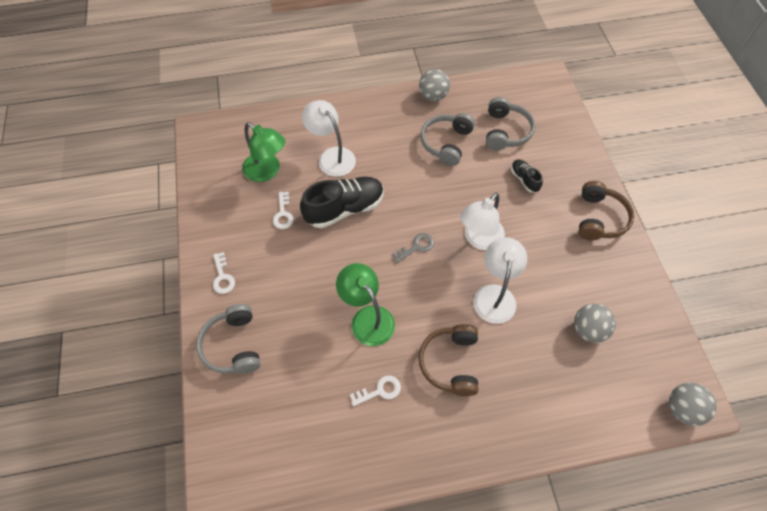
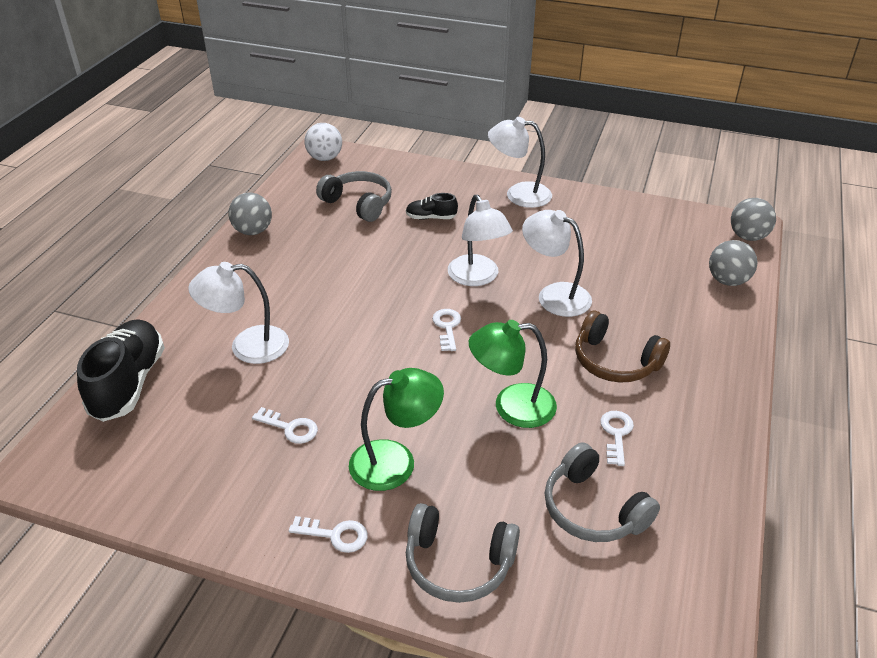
camera: 60 degrees left, 20 degrees down
(267, 171) = (203, 418): green lamp -> green lamp (396, 461)
(344, 209) = (339, 366): black shoe -> black shoe (129, 383)
(416, 247) = (447, 327): grey key -> white key
(446, 143) = (329, 248): grey headphones -> grey headphones (593, 509)
(541, 84) = (325, 158): none -> white ball
(588, 330) = (636, 253): grey ball -> grey ball (727, 281)
(599, 218) = (518, 194): brown headphones -> white lamp

